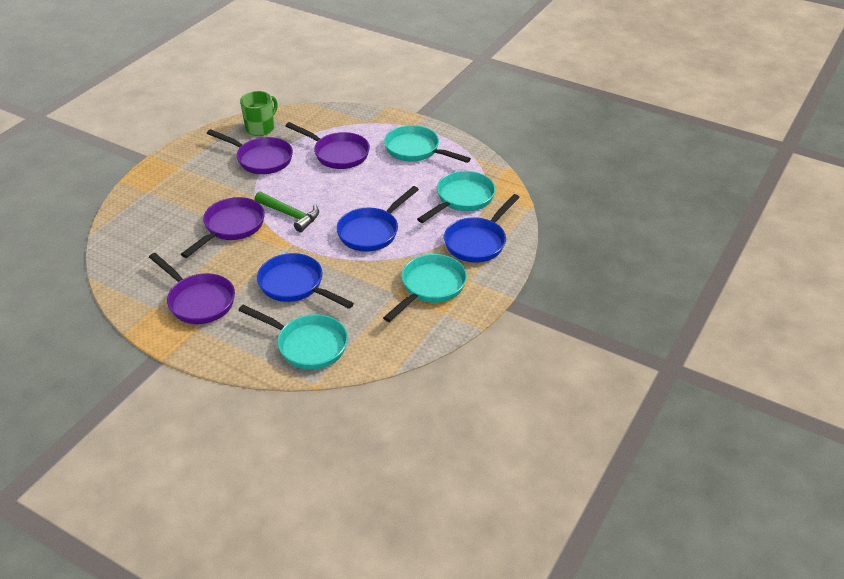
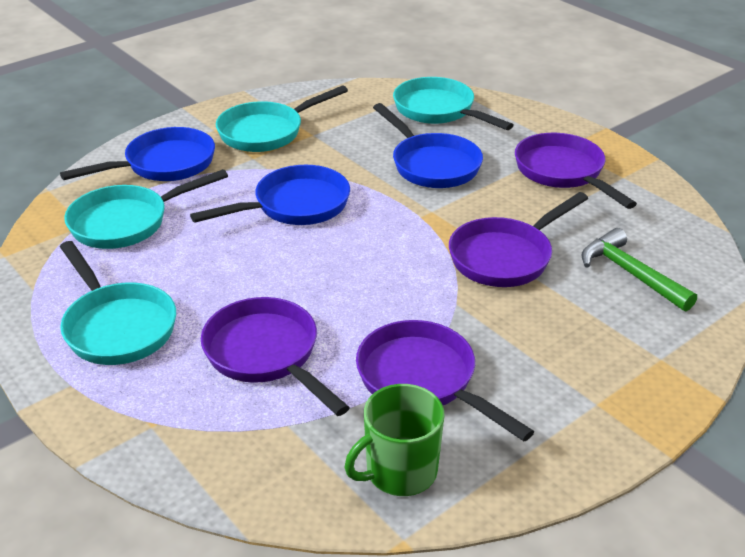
camera: 160 degrees left, 5 degrees down
(290, 215) = (405, 256): green hammer -> green hammer (630, 273)

